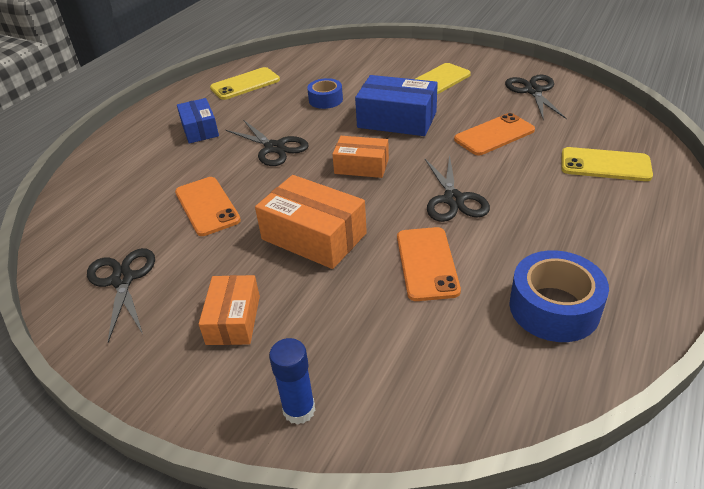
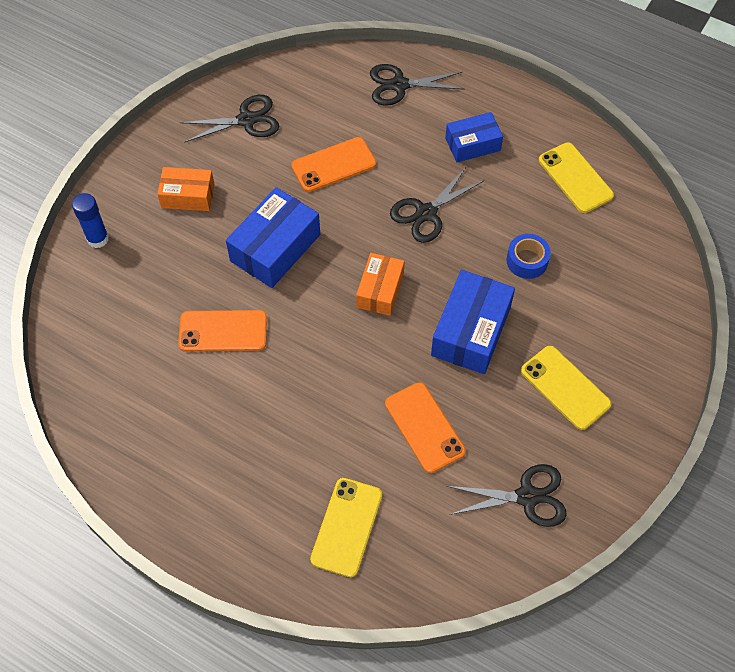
camera: 90 degrees right, 20 degrees up
(314, 236) = (275, 248): orange box -> blue box
(453, 199) = (309, 366): black scissors -> black scissors (399, 85)
(554, 308) = (152, 416): blue tape -> none

